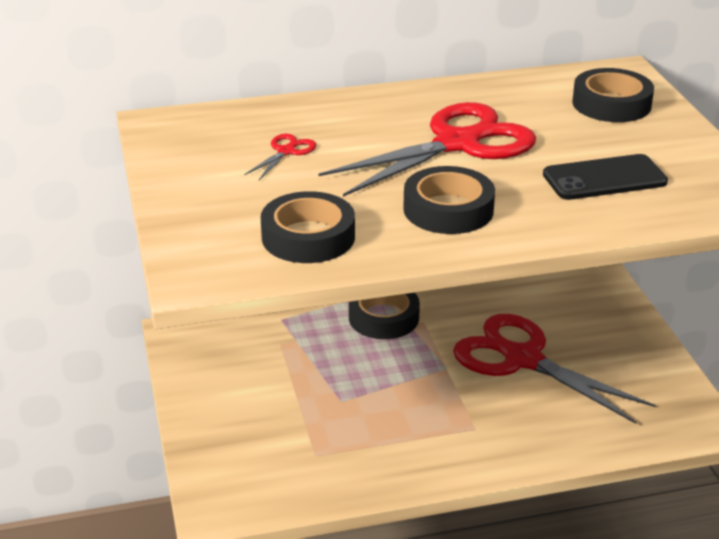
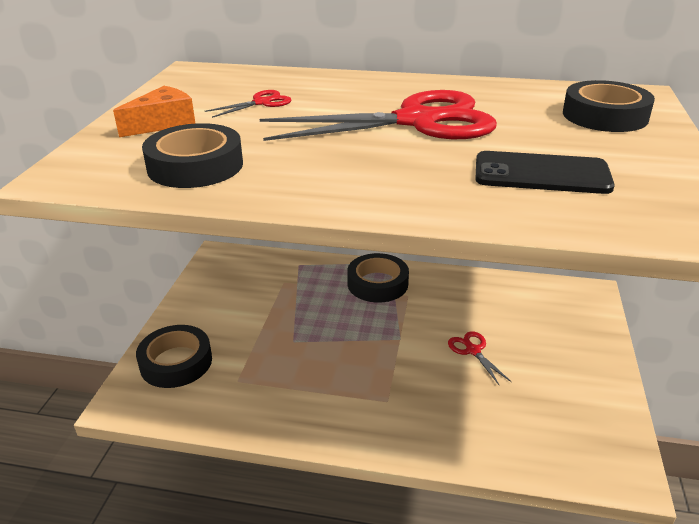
camera: 25 degrees right, 0 degrees up
(216, 198) = (163, 123): none -> orange cheese
(448, 209) = (349, 169): black tape -> black tape (176, 362)
(523, 359) = (473, 350): red scissors -> red scissors, size x0.41

